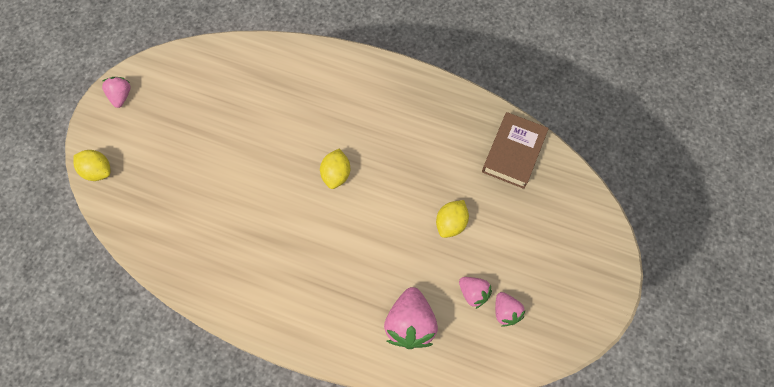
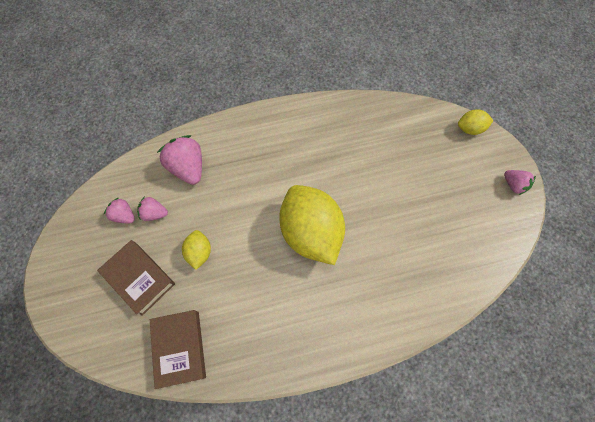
camera: 145 degrees right, 0 degrees up
(336, 174) = (311, 232): yellow lemon -> yellow lemon, size x2.20
(520, 235) = (139, 278): none -> brown book

